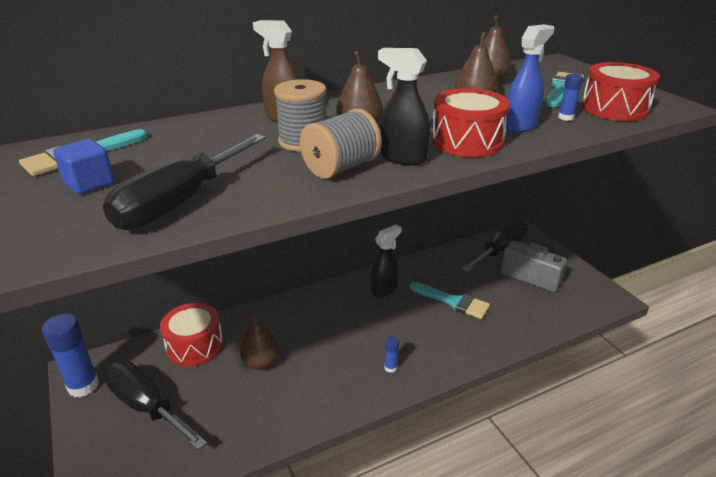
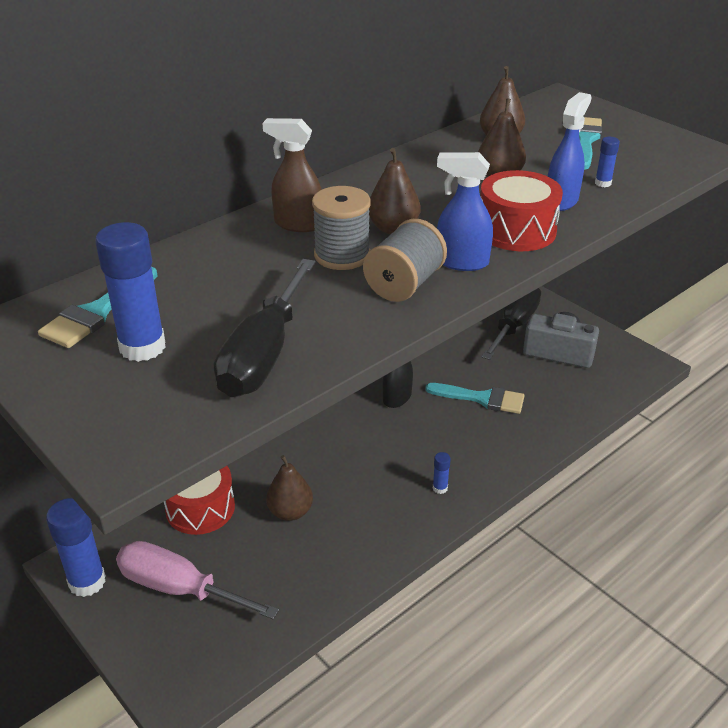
camera: 15 degrees left, 5 degrees up
(89, 183) = (142, 347): blue cube -> blue glue stick
(146, 406) = (179, 588): black screwdriver -> pink screwdriver
(402, 158) = (461, 262): black spray bottle -> blue spray bottle
(614, 109) = (647, 164): red drum -> none

